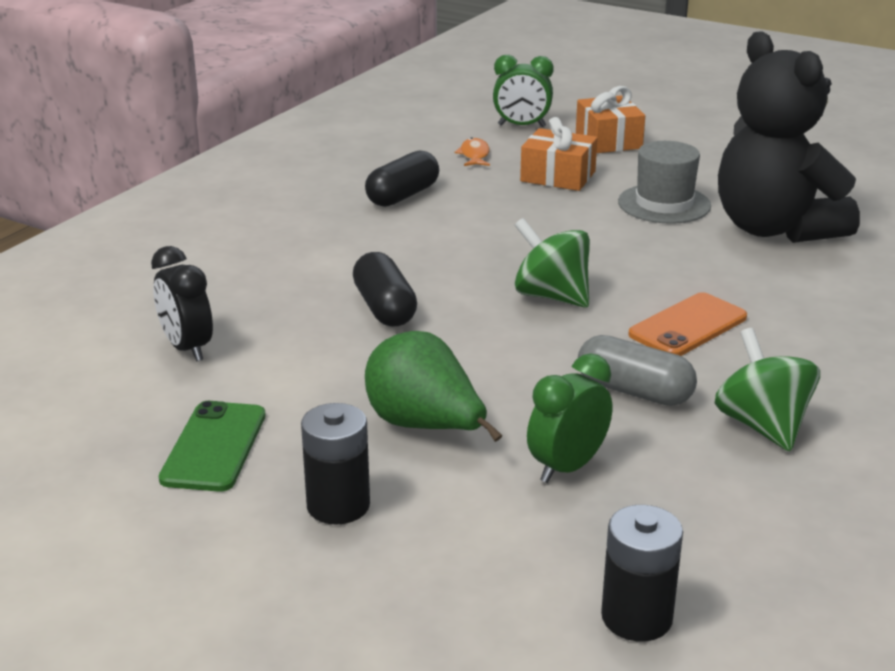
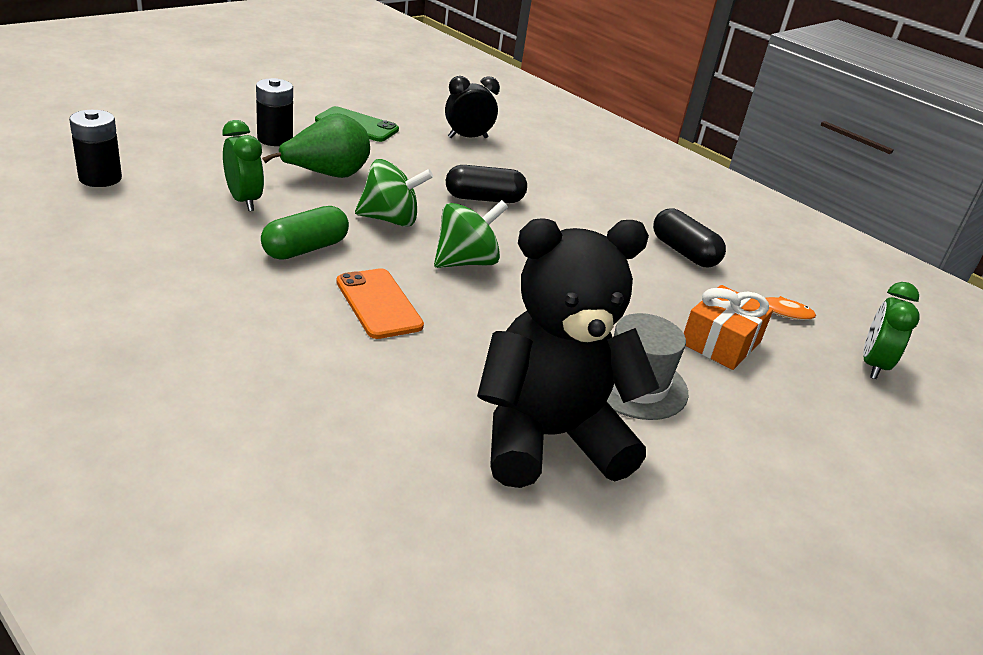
camera: 100 degrees right, 5 degrees up
(608, 140) = (831, 412): orange gift -> none
(634, 391) = (305, 249): grey capsule -> green capsule
(762, 426) = (216, 280): green spinning top -> green spinning top (390, 219)

